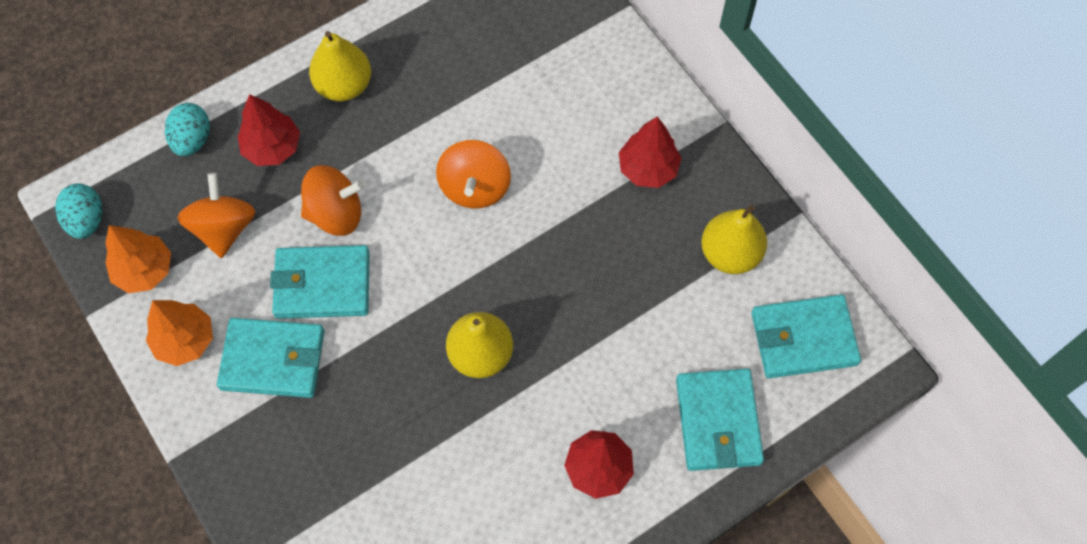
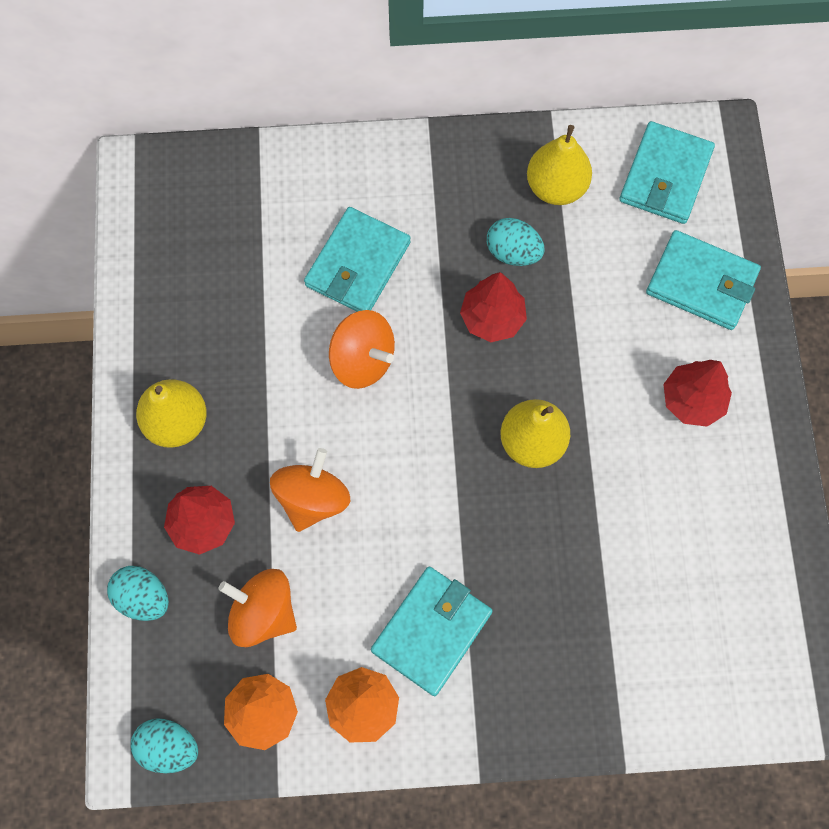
camera: 60 degrees left, 5 degrees up
(322, 284) = (380, 547): turquoise wallet -> turquoise wallet (357, 264)
(645, 251) = (513, 252): none -> turquoise egg
(648, 169) = (435, 205): red tree -> red tree (492, 318)

